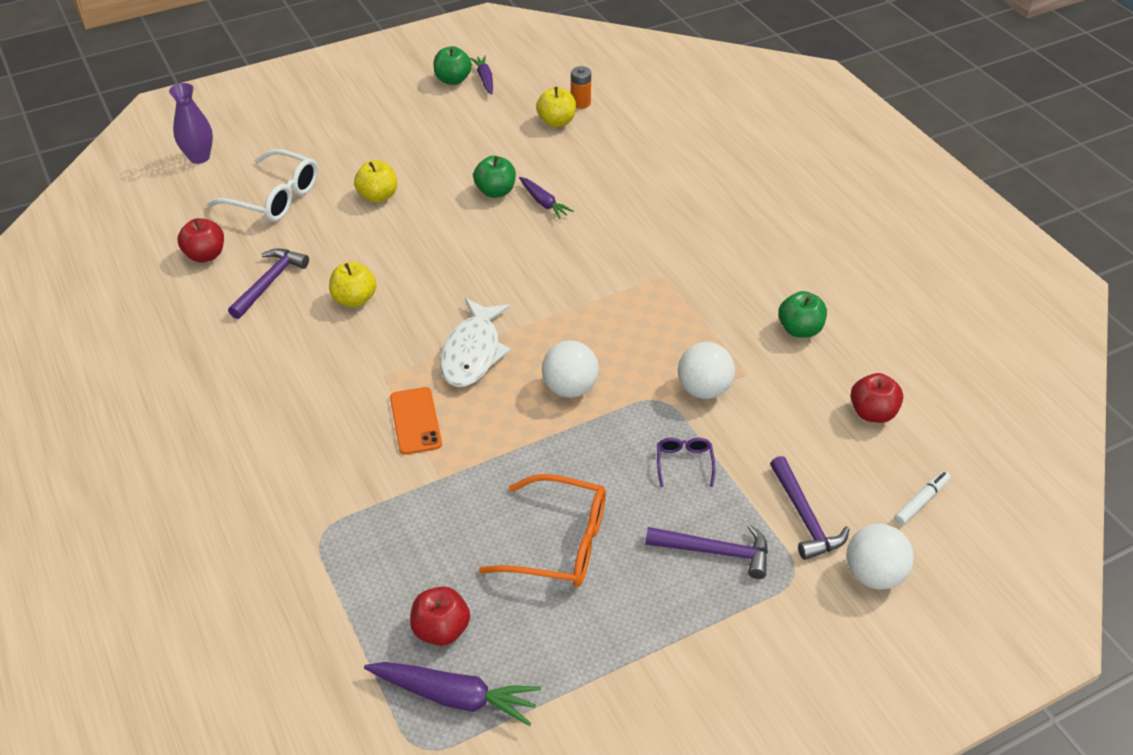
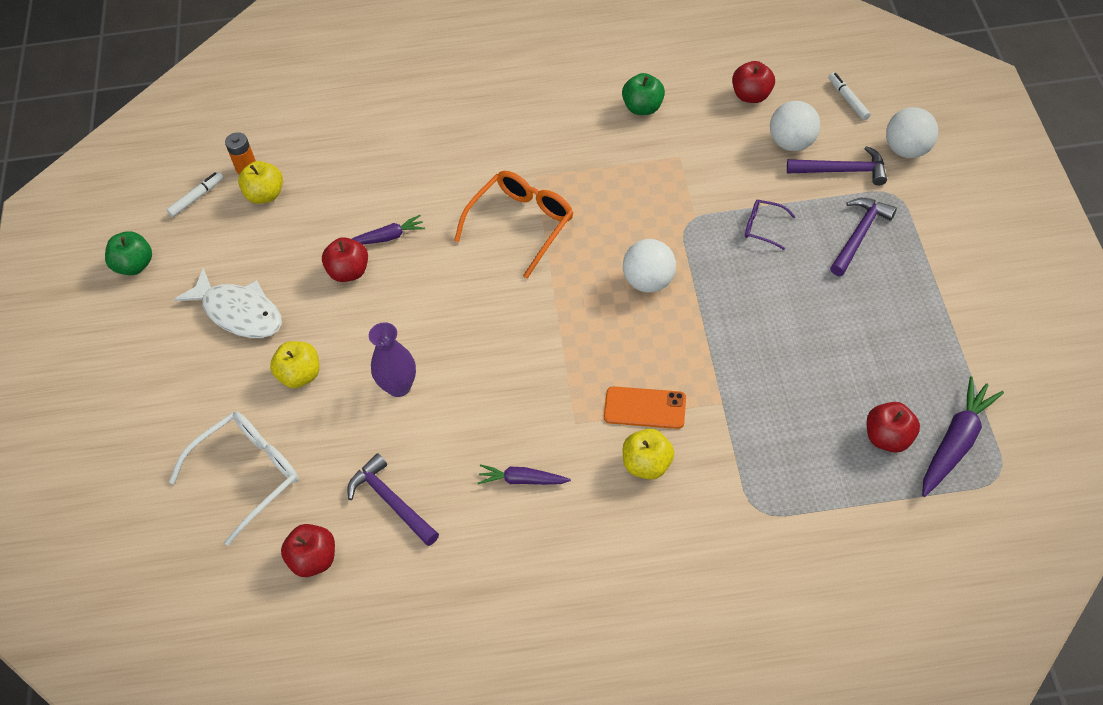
camera: 65 degrees left, 10 degrees up
(199, 157) = (125, 544): purple vase -> purple vase (399, 386)
(354, 299) = (455, 427): yellow apple -> yellow apple (647, 464)
(473, 352) = (573, 343): white fish -> white fish (239, 312)
(484, 79) = (152, 237): purple carrot -> purple carrot (522, 480)
(495, 191) = (349, 272): green apple -> red apple
(535, 88) = (196, 197): none -> white marker
(559, 543) = (821, 334): orange glasses -> orange glasses (521, 224)
(703, 389) = (686, 190): white ball -> white ball (792, 143)

